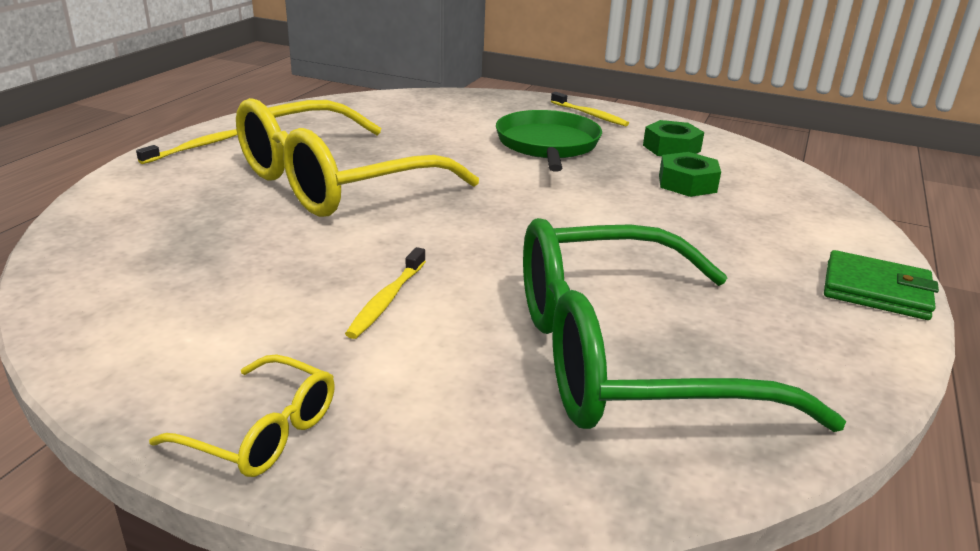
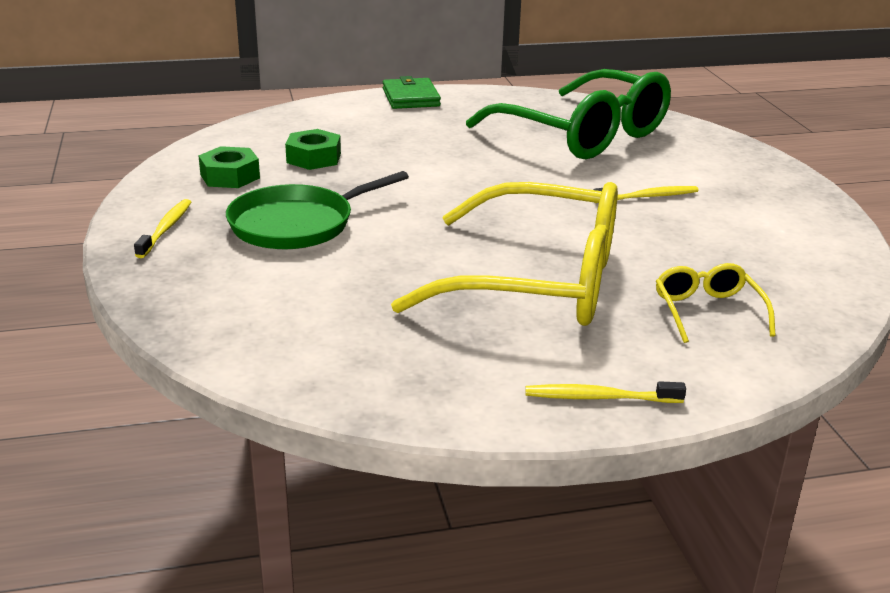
camera: 125 degrees left, 0 degrees up
(262, 432) = (782, 184): yellow glasses -> yellow glasses (707, 311)

